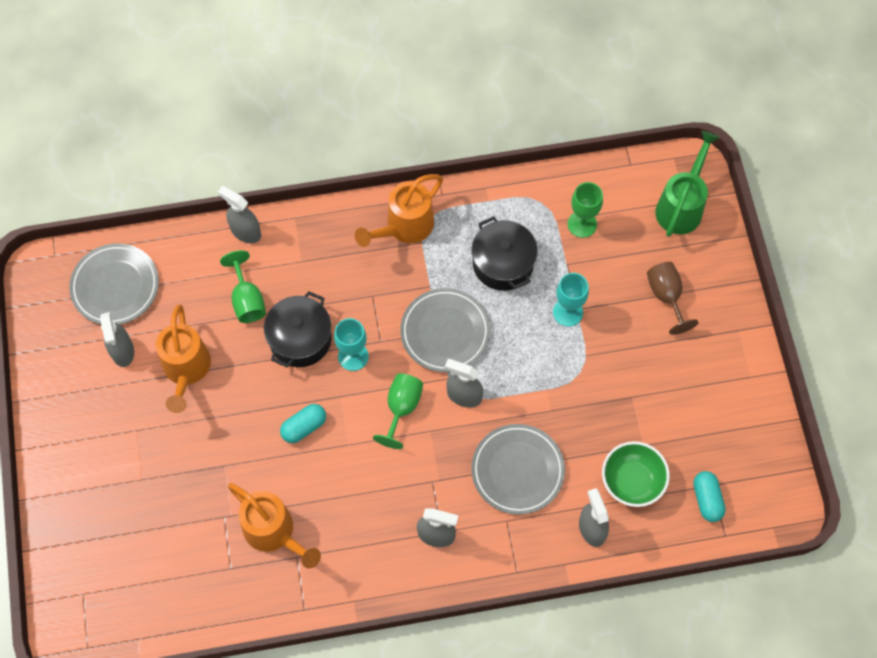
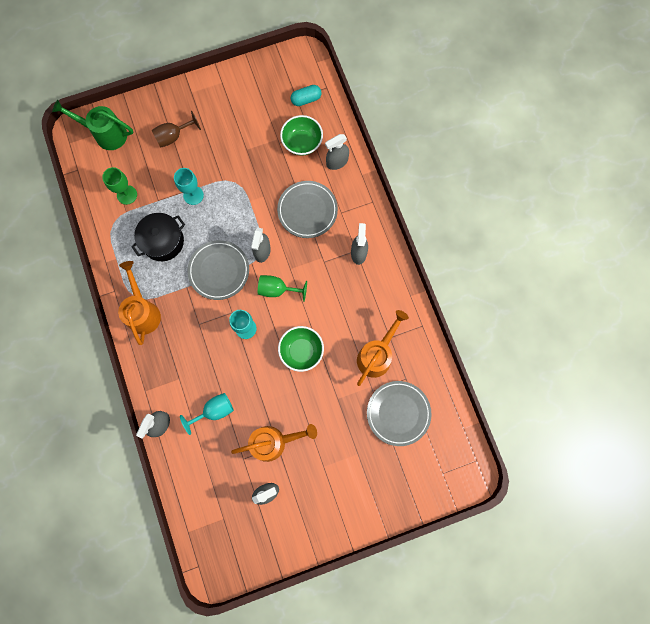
camera: 100 degrees left, 10 degrees up
(115, 286) = (217, 511): grey plate -> grey plate (398, 413)
(247, 300) = (214, 411): green goblet -> turquoise goblet
(300, 339) = (238, 367): black pot -> none
(304, 427) = (301, 351): turquoise capsule -> green bowl
(404, 227) = (143, 312): orange watering can -> orange watering can turned 135 degrees counterclockwise

